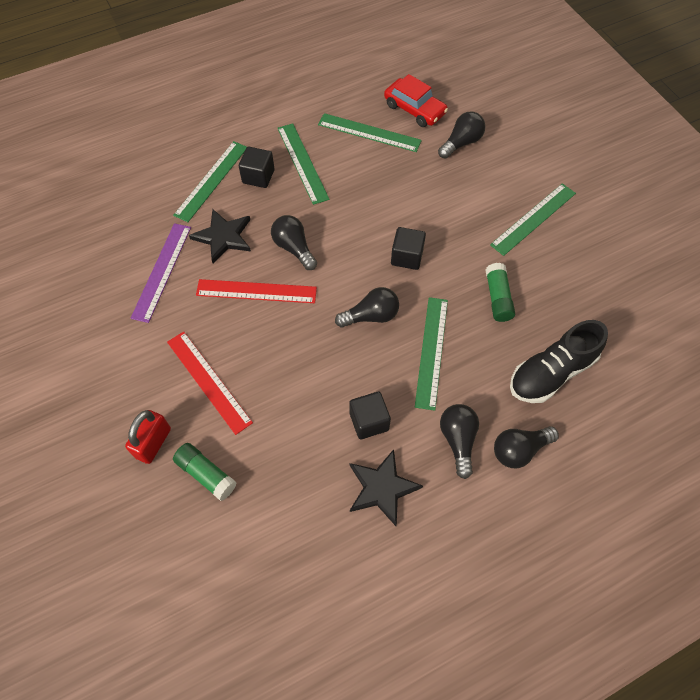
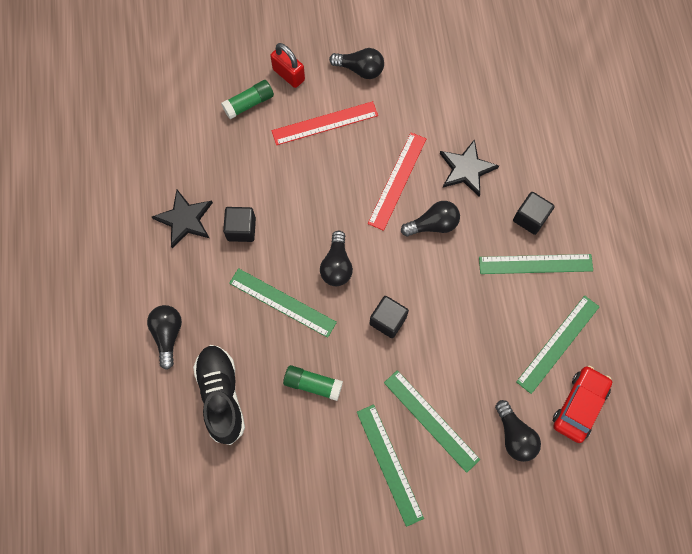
camera: 110 degrees right, 10 degrees up
(162, 271) = (445, 112): purple ruler -> none
(211, 180) = (538, 175): green ruler -> green ruler (431, 420)
(414, 109) = (579, 405): red car -> red car turned 150 degrees clockwise
(458, 440) = (196, 290): black light bulb -> black light bulb (360, 69)

